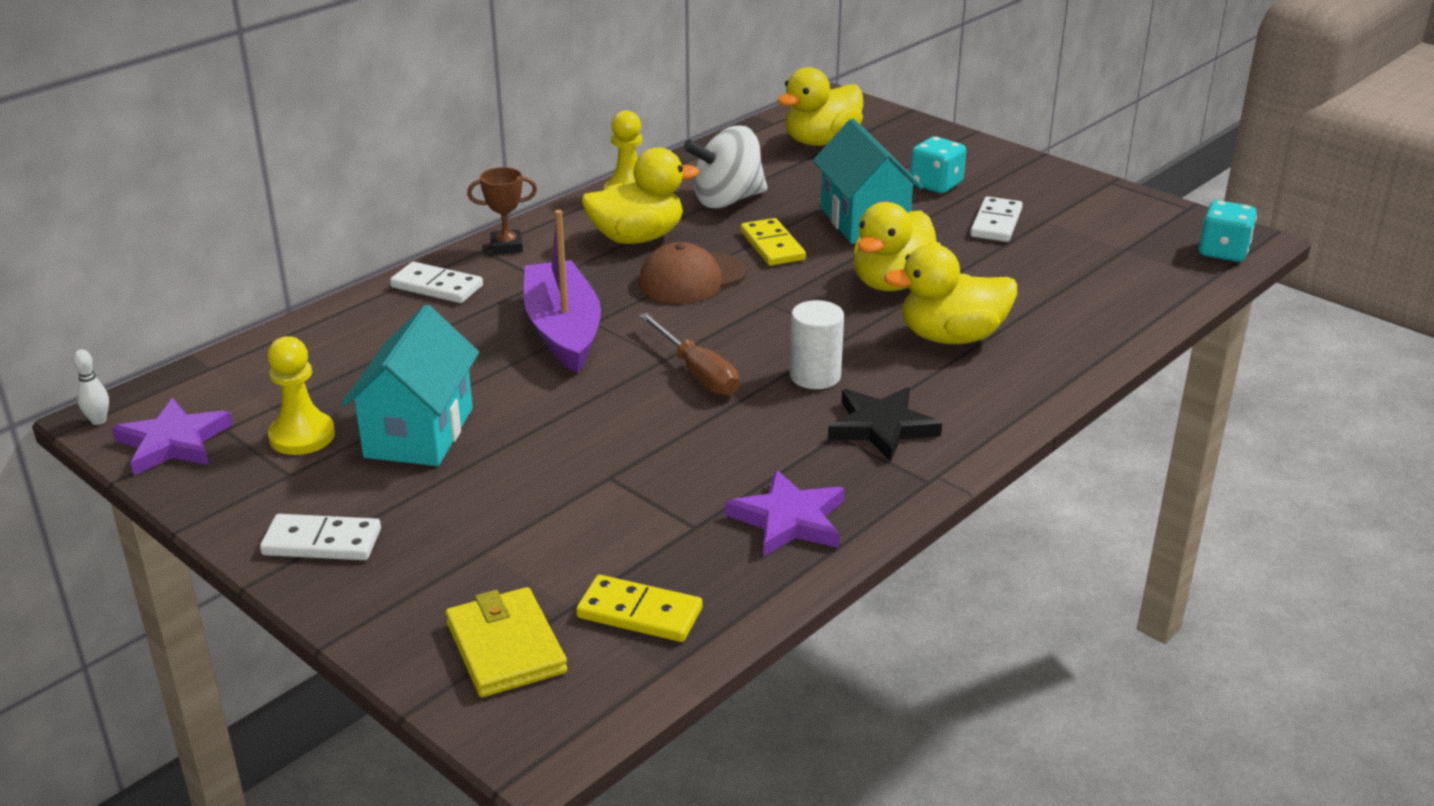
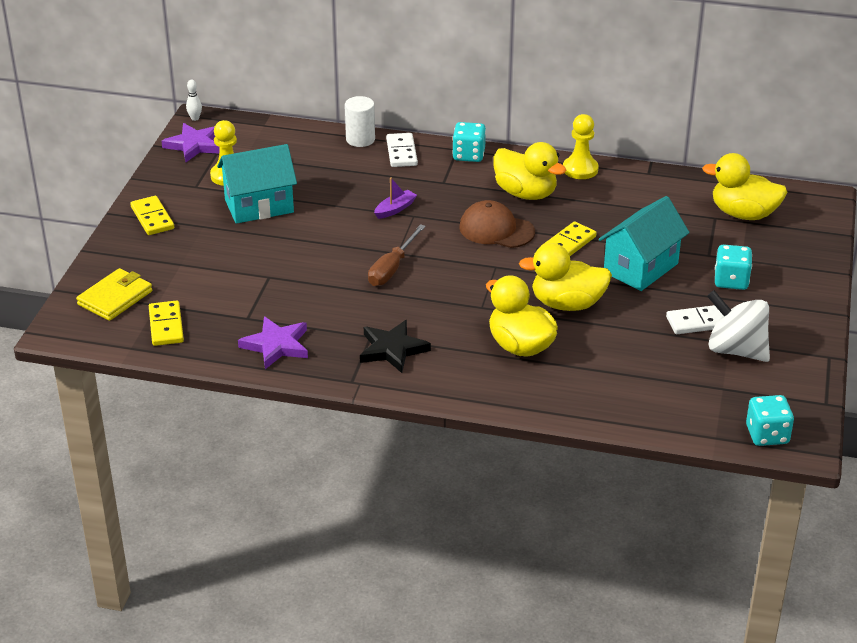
camera: 60 degrees right, 5 degrees up
(322, 542) = (152, 218): white domino -> yellow domino
(506, 246) = (468, 155): brown trophy -> turquoise dice
(563, 330) = (395, 209): purple boat -> purple boat, size x0.45
(727, 200) = (611, 207): white spinning top -> white spinning top (735, 350)
(815, 376) = (426, 309): white cylinder -> white cylinder (360, 139)

